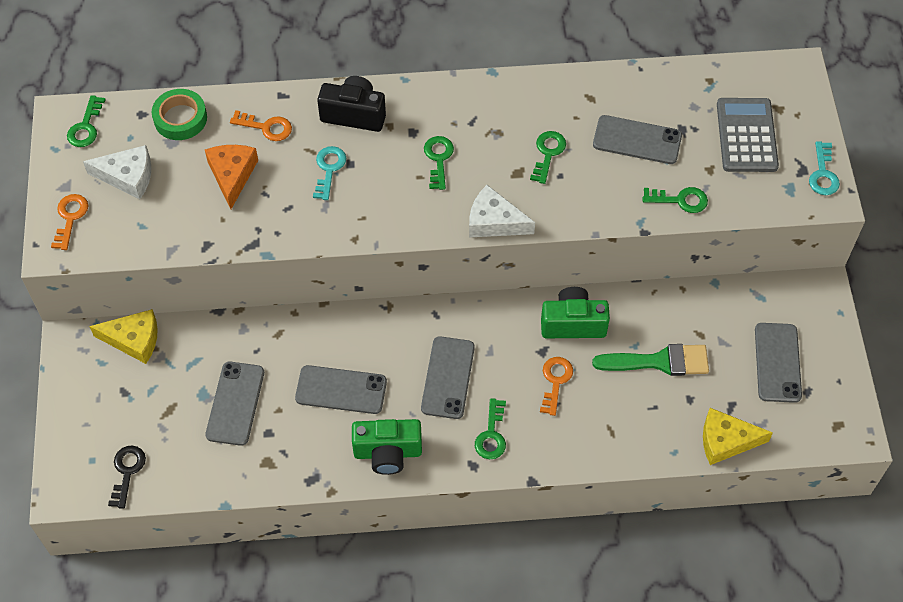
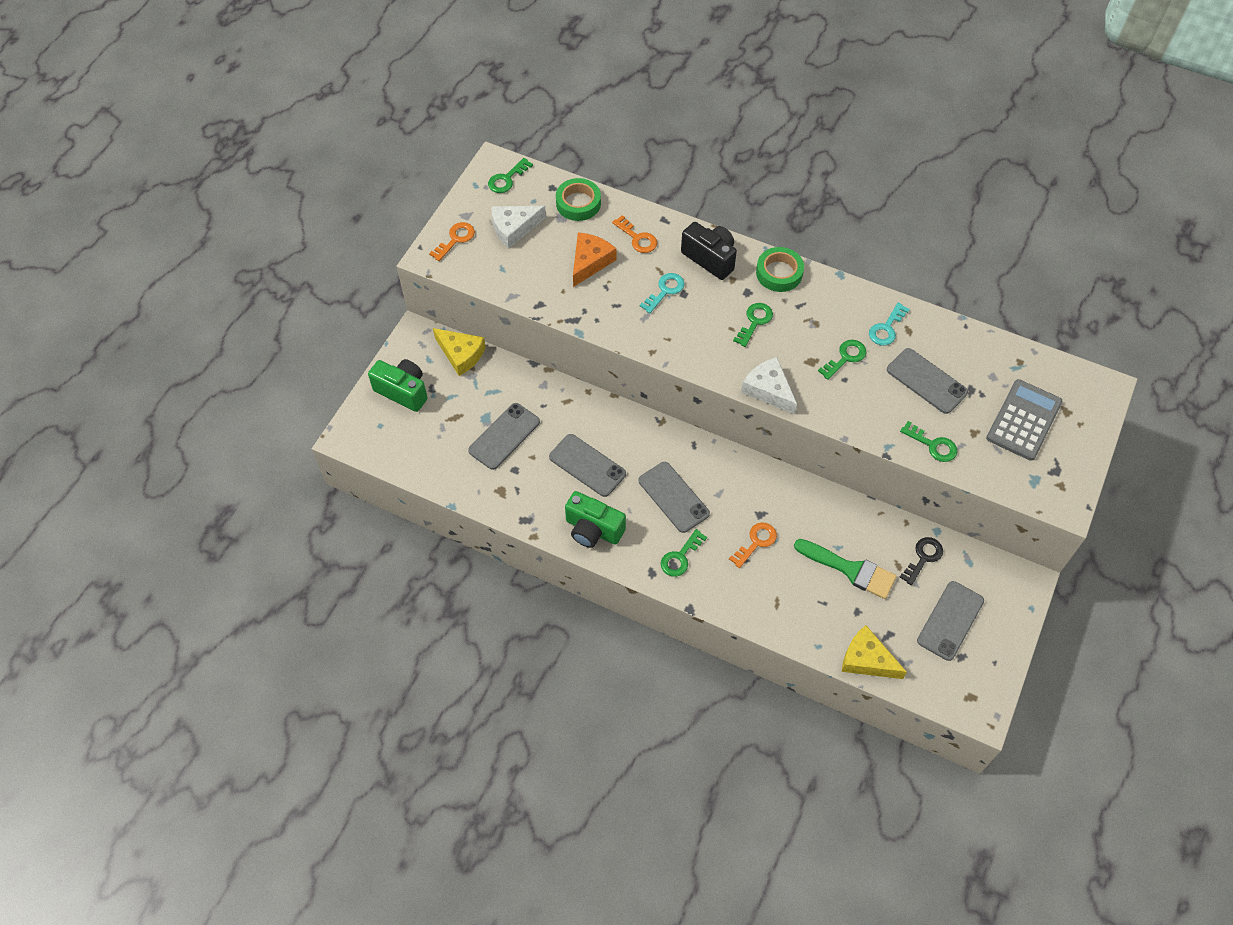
camera: 30 degrees right, 0 degrees up
(127, 176) = (514, 228): white cheese -> white cheese turned 120 degrees clockwise
(127, 472) = (399, 446): black key -> black key (923, 558)
(432, 98) = (779, 273): none -> green tape
(448, 378) = (673, 497): grey phone -> grey phone turned 75 degrees counterclockwise
(573, 323) = (798, 505): green camera -> green camera (403, 391)
(823, 174) = (1072, 482): turquoise key -> turquoise key (886, 328)

